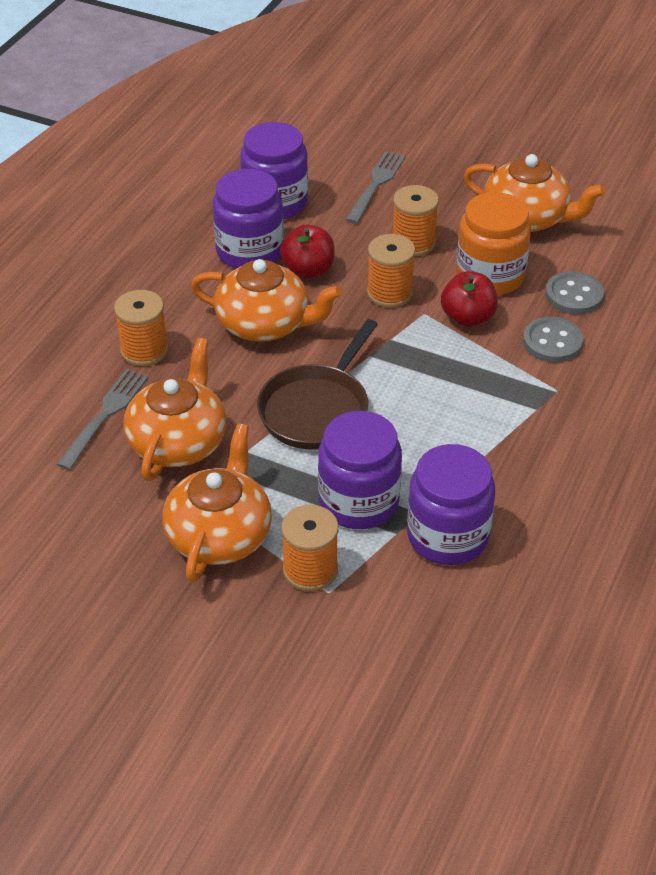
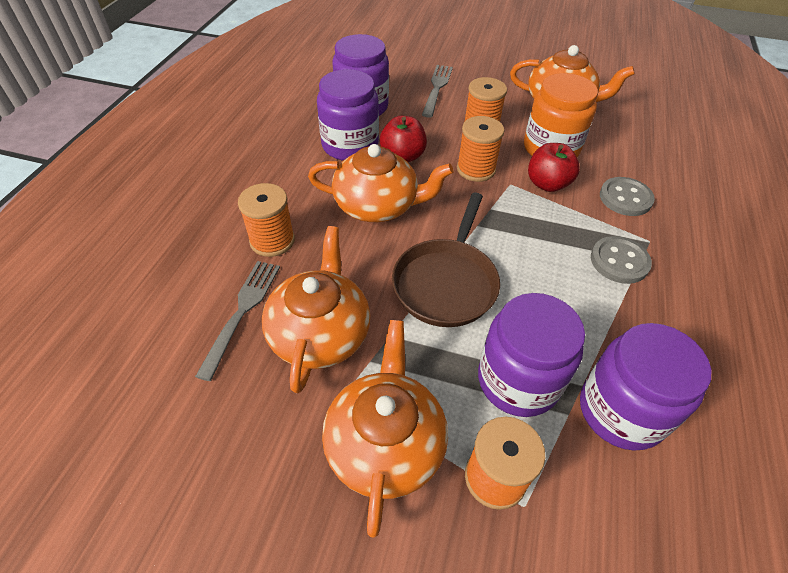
camera: 10 degrees left, 5 degrees up
(574, 295) = (623, 158): grey button -> grey button (619, 261)

